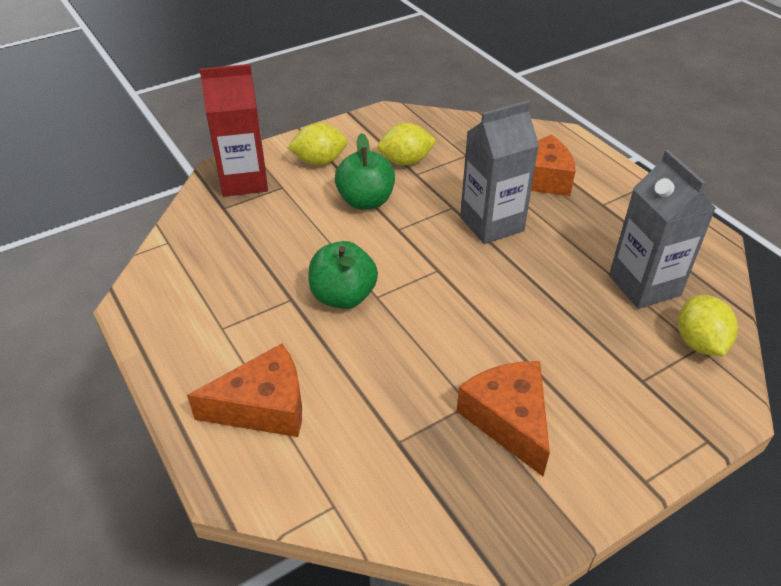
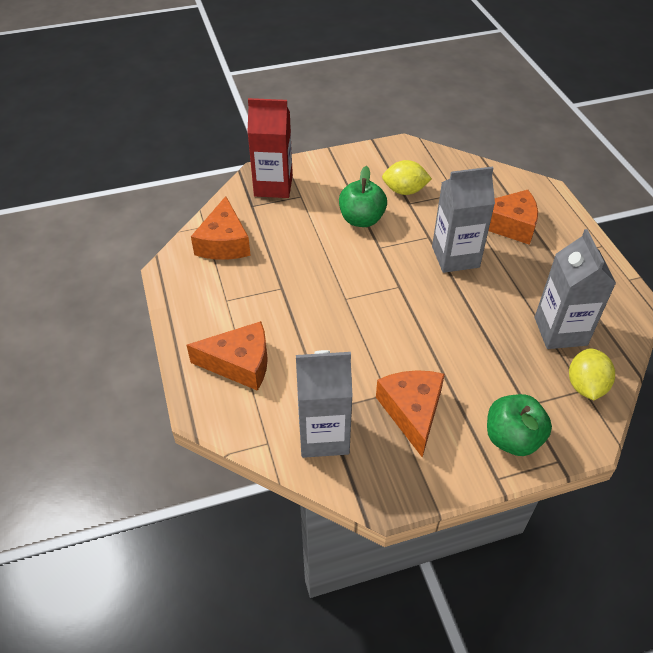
camera: 15 degrees right, 5 degrees up
(199, 257) = (224, 243): none -> orange cheese
(319, 161) = (336, 179): yellow lemon -> none
(343, 296) = (320, 293): green apple -> green apple (512, 438)
(406, 477) = (323, 435): none -> grey carton

